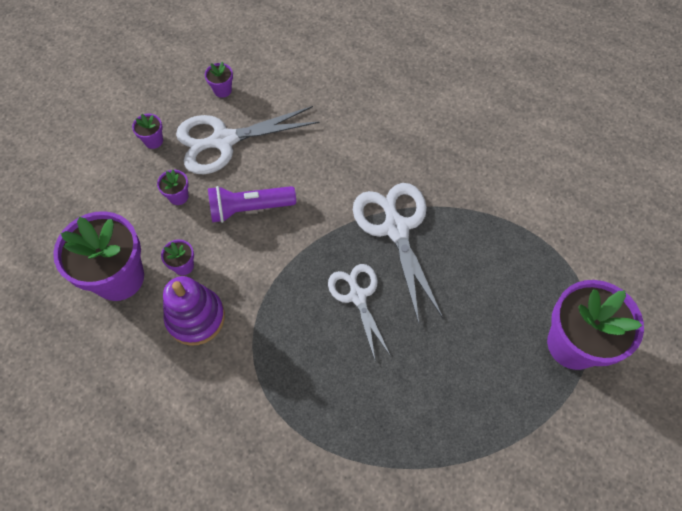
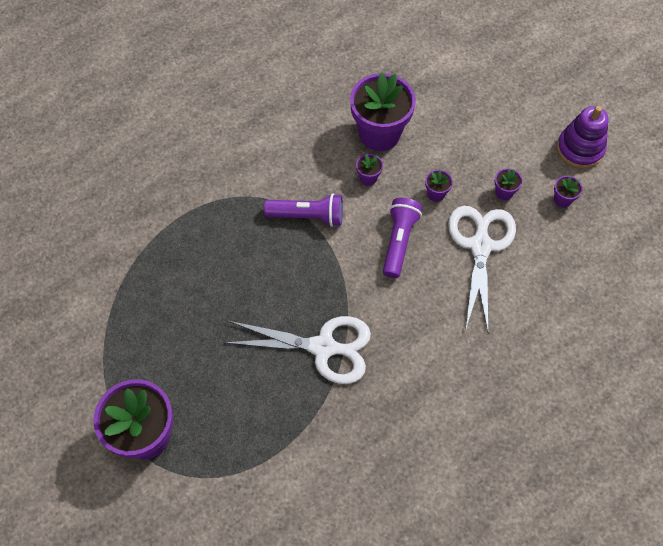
camera: 115 degrees right, 0 degrees up
(195, 317) = (319, 172): purple stacking toy -> purple stacking toy (580, 149)
(222, 90) = (541, 264): purple flower pot -> purple flower pot (562, 199)
(257, 305) = (308, 216): none -> purple flashlight
(357, 296) = (277, 289): white scissors -> none

